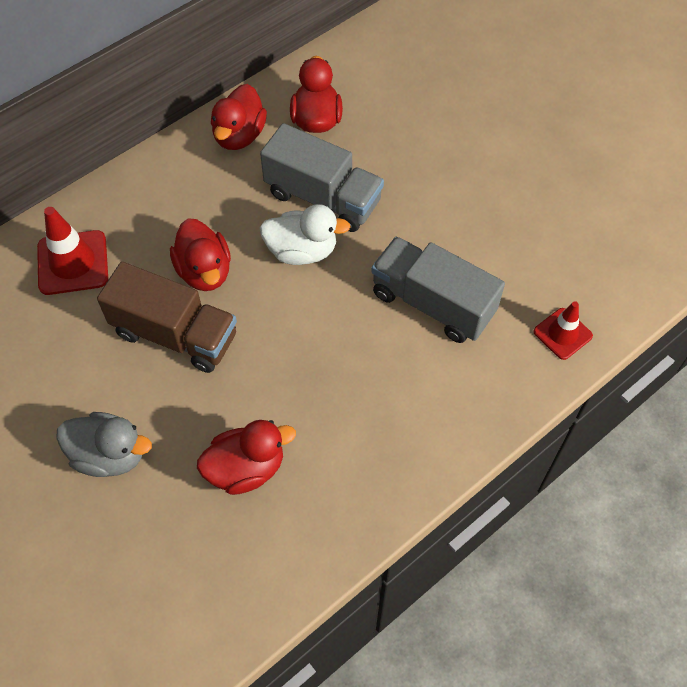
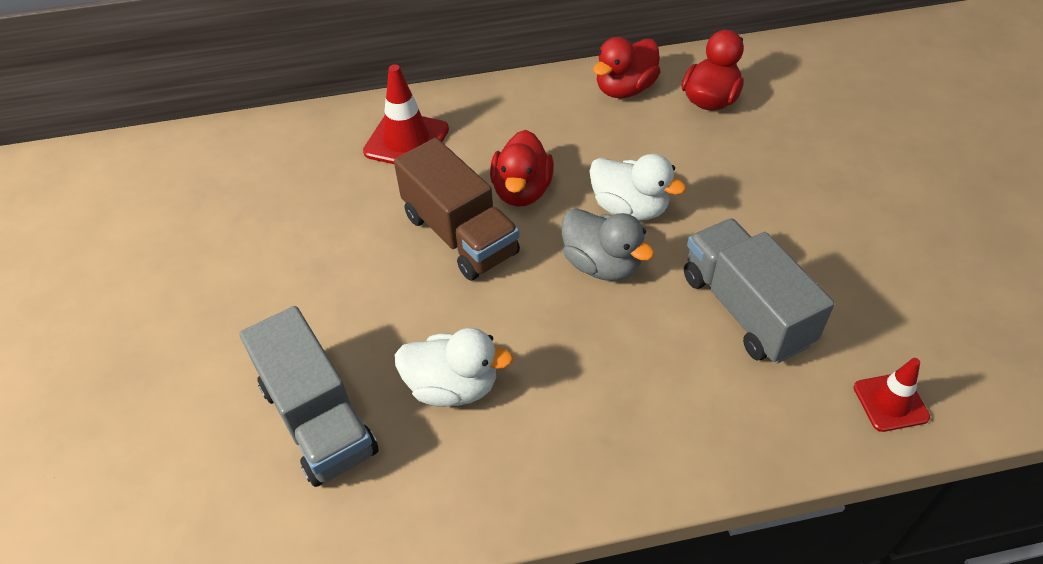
camera: 30 degrees right, 10 degrees down
(110, 455) = (332, 316): grey duck -> grey duck (601, 265)
(246, 468) = (452, 386): red duck -> white duck
(323, 198) = (678, 168): grey truck -> grey truck (318, 419)

